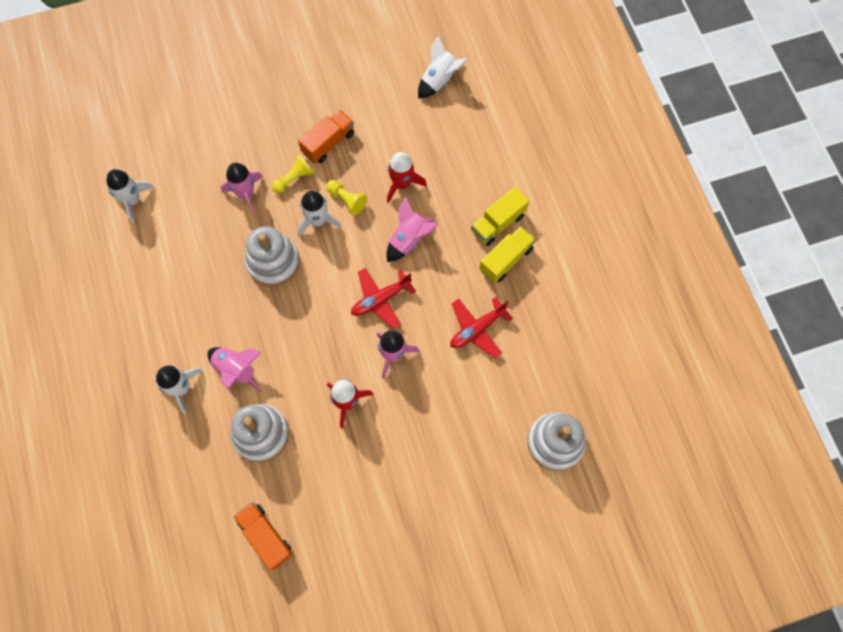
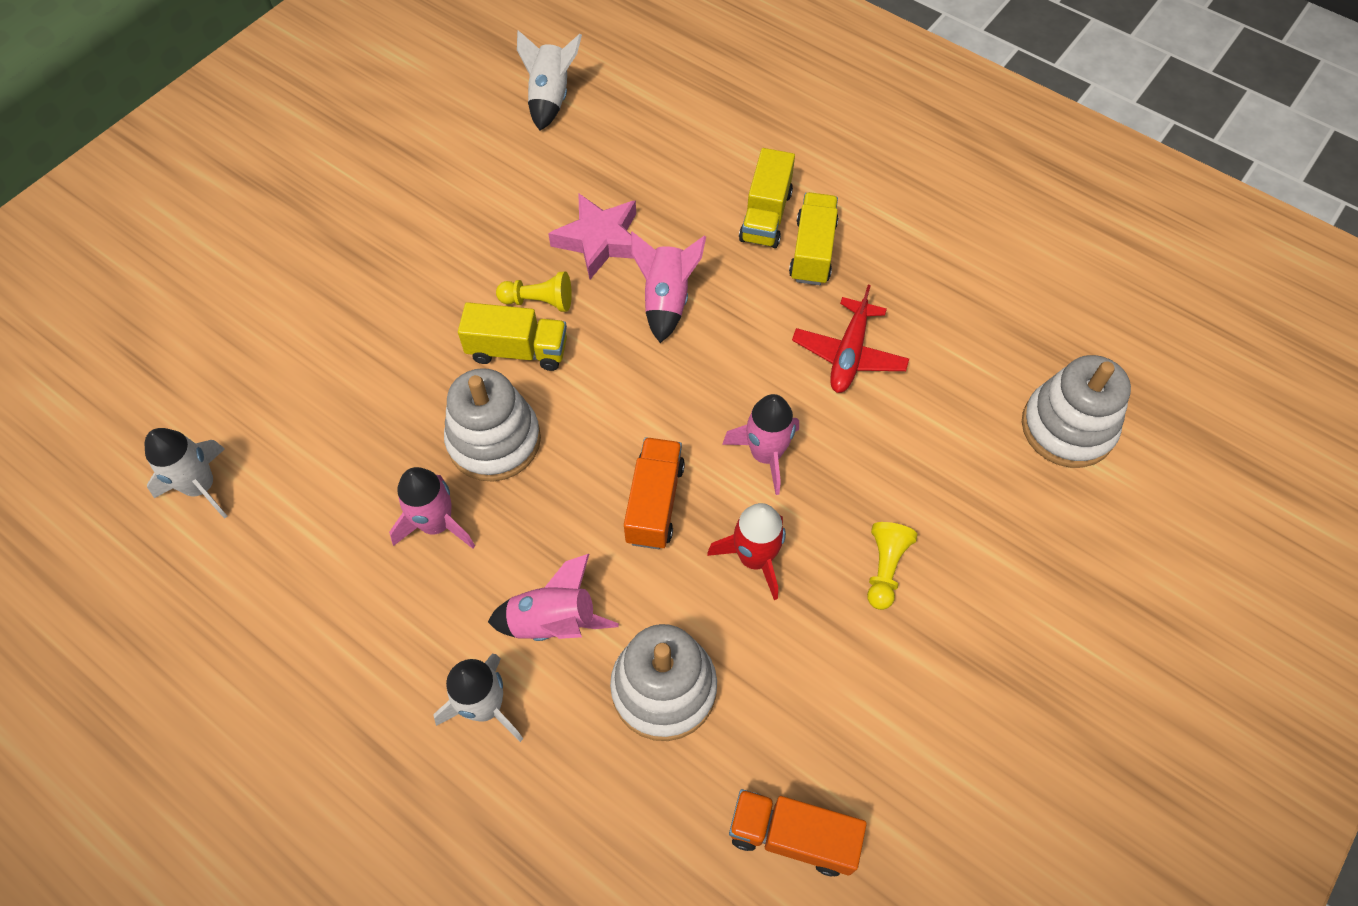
camera: 35 degrees left, 10 degrees down
(246, 194) = (382, 376): pink rocket -> pink rocket (436, 524)
(294, 179) = (440, 317): yellow pawn -> yellow pawn (884, 569)
(317, 221) = (517, 350): white rocket -> yellow truck
(328, 143) = (455, 247): orange truck -> orange truck (654, 503)
(381, 299) = (689, 396): red plane -> none
(402, 184) = (600, 241): red rocket -> pink star

